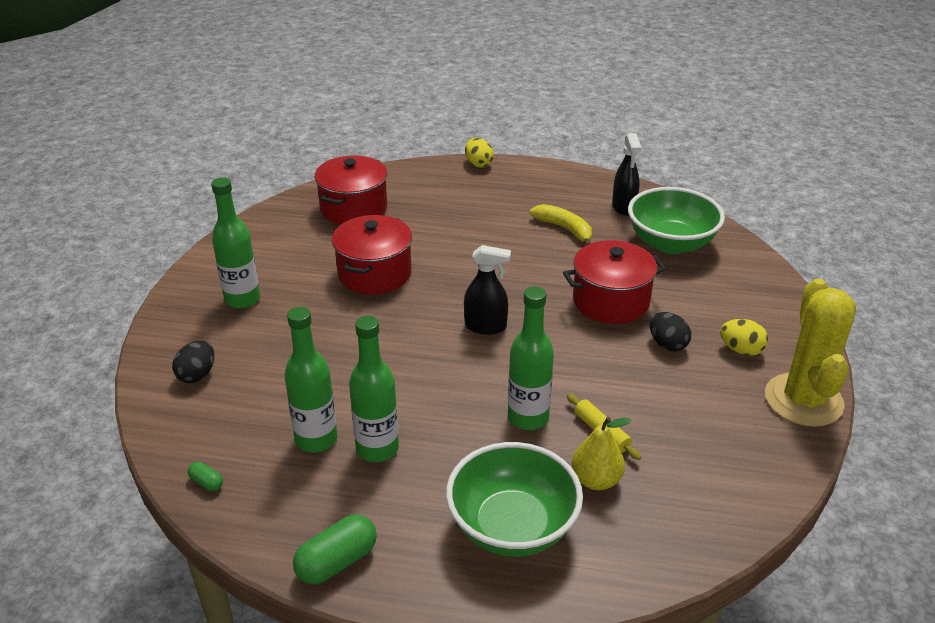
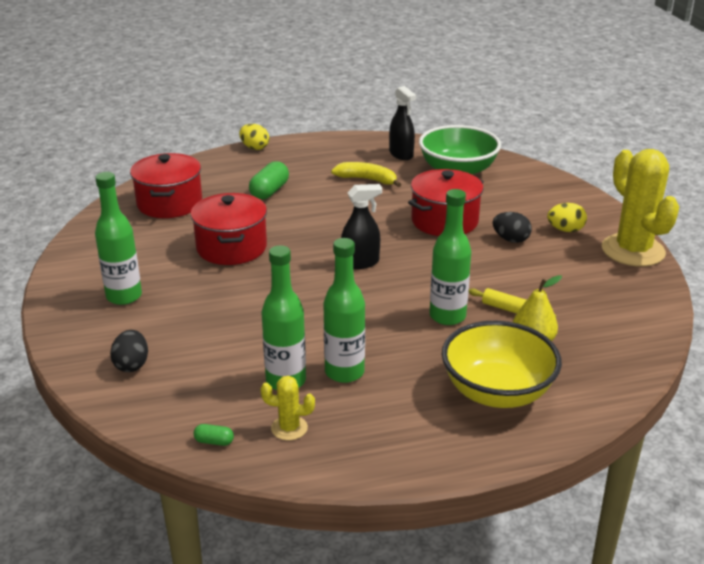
camera: 25 degrees left, 5 degrees down
(281, 493) = (289, 428): none -> yellow cactus
(337, 562) = (379, 460): green capsule -> green capsule (269, 191)
(512, 527) = (497, 392): green bowl -> yellow bowl

